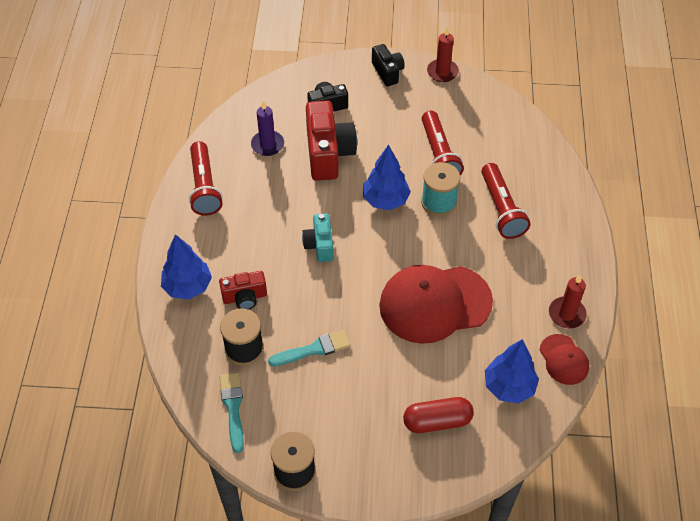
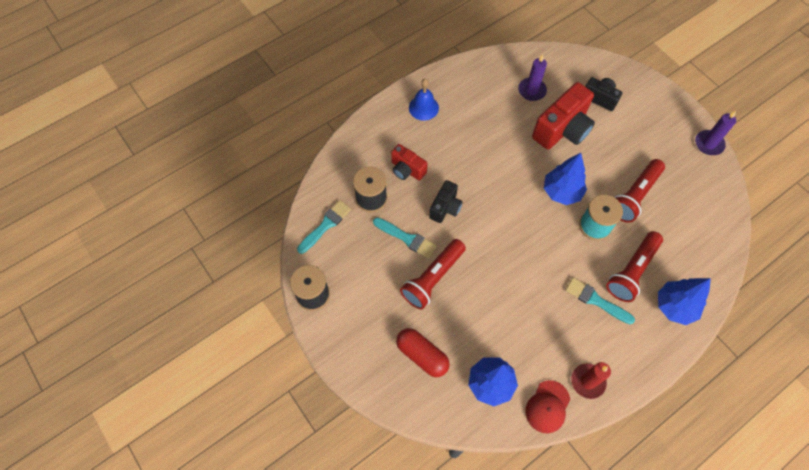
camera: 50 degrees right, 10 degrees up
(188, 287) = (385, 133): blue tree -> blue tree (674, 307)
(195, 236) = (423, 107): none -> blue bell
(204, 187) = (464, 83): red flashlight -> red flashlight (433, 278)
(319, 245) = (486, 181): turquoise camera -> none
(387, 72) = (669, 111): black camera -> black camera (445, 208)
(435, 304) = (510, 285): red cap -> none
(442, 72) = (709, 144): red candle -> purple candle
(503, 253) = (596, 300): none -> turquoise brush

